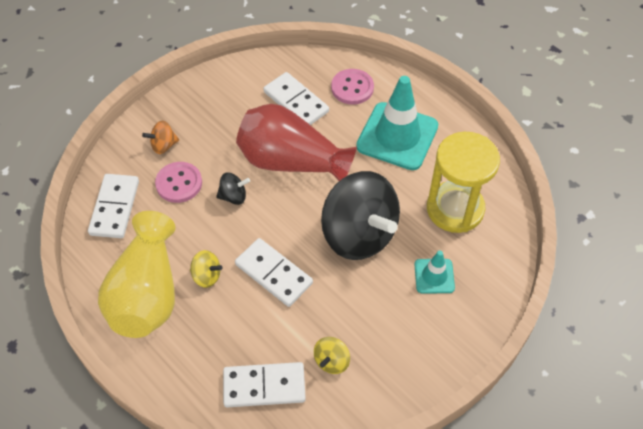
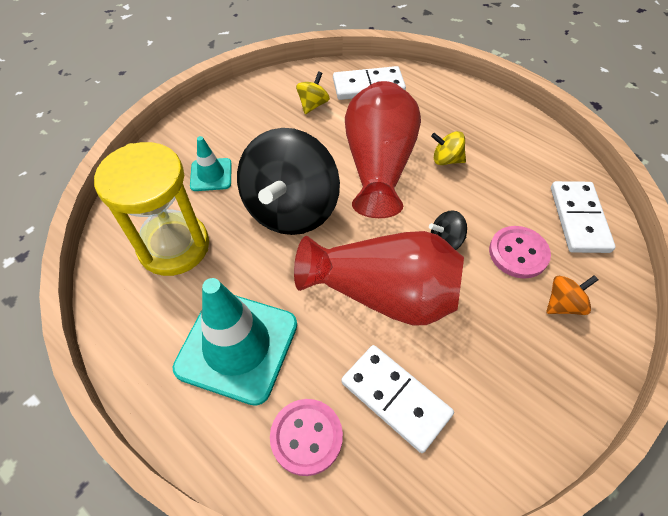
camera: 175 degrees right, 0 degrees up
(147, 293) = (498, 142): yellow vase -> none
(274, 274) = (378, 166): white domino -> red vase
(359, 234) = (291, 209): black spinning top -> black spinning top turned 120 degrees counterclockwise

